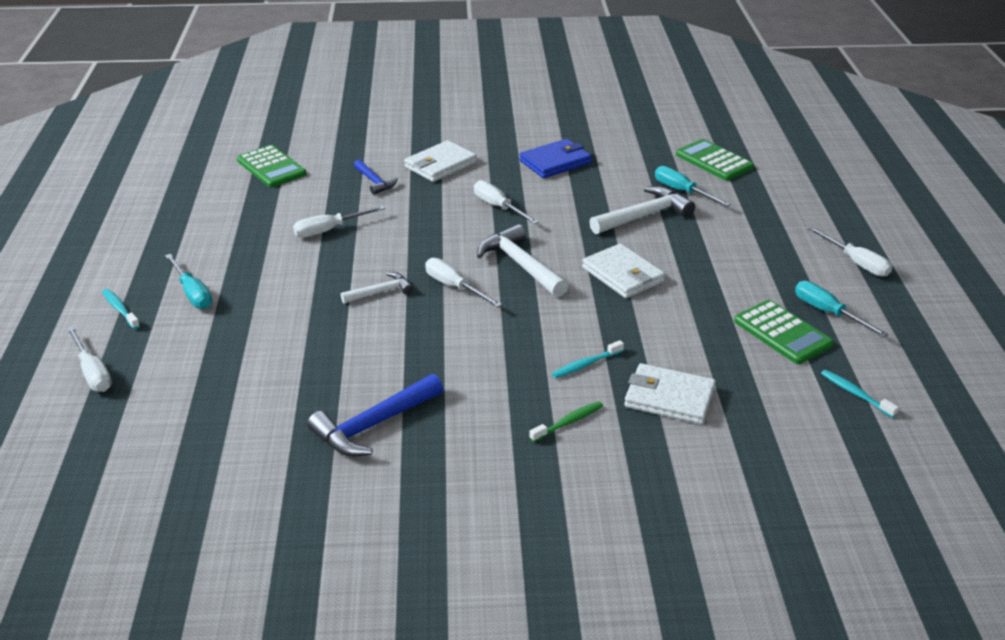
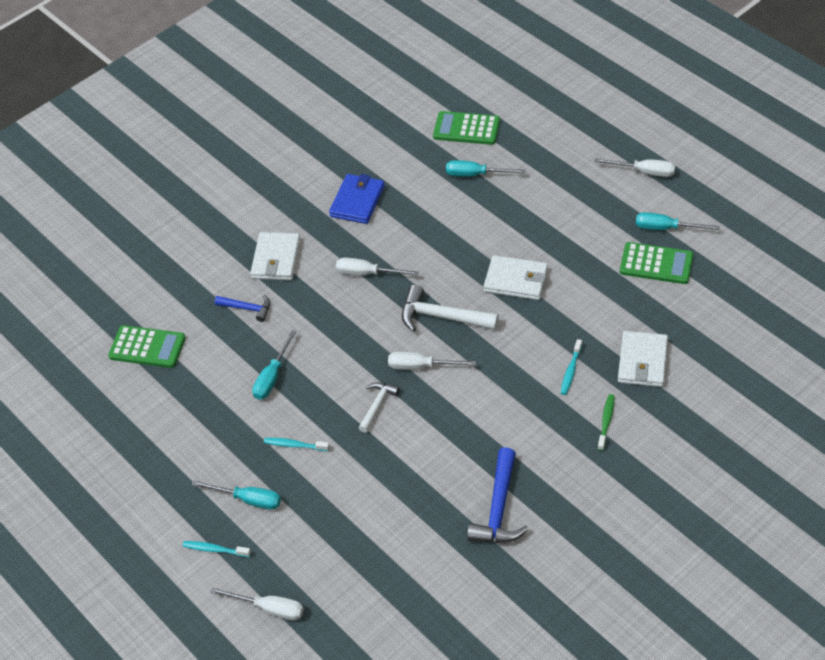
camera: 35 degrees left, 15 degrees up
(329, 230) = (272, 377): white screwdriver -> turquoise screwdriver
(644, 216) = (474, 216): white hammer -> none
(669, 398) = (642, 361): white wallet -> white wallet turned 60 degrees counterclockwise
(855, 394) = (736, 284): turquoise toothbrush -> turquoise toothbrush (294, 445)

